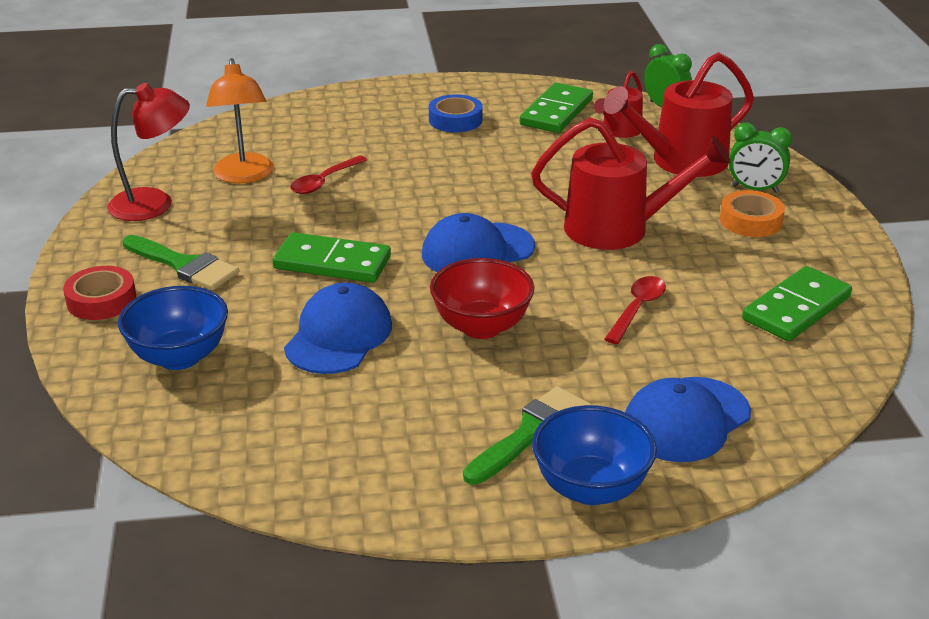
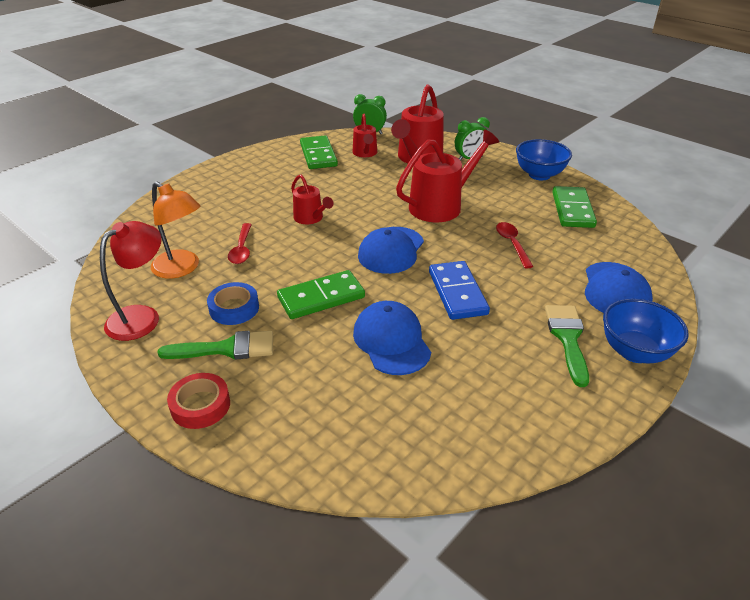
camera: 40 degrees left, 5 degrees up
(179, 357) = (315, 413): blue bowl -> blue bowl (539, 175)
(440, 179) = (310, 218): none -> red watering can
(455, 120) = (268, 180): blue tape -> blue tape (234, 308)
(481, 327) = (457, 293): red bowl -> blue domino
(750, 221) = (491, 175): orange tape -> none

